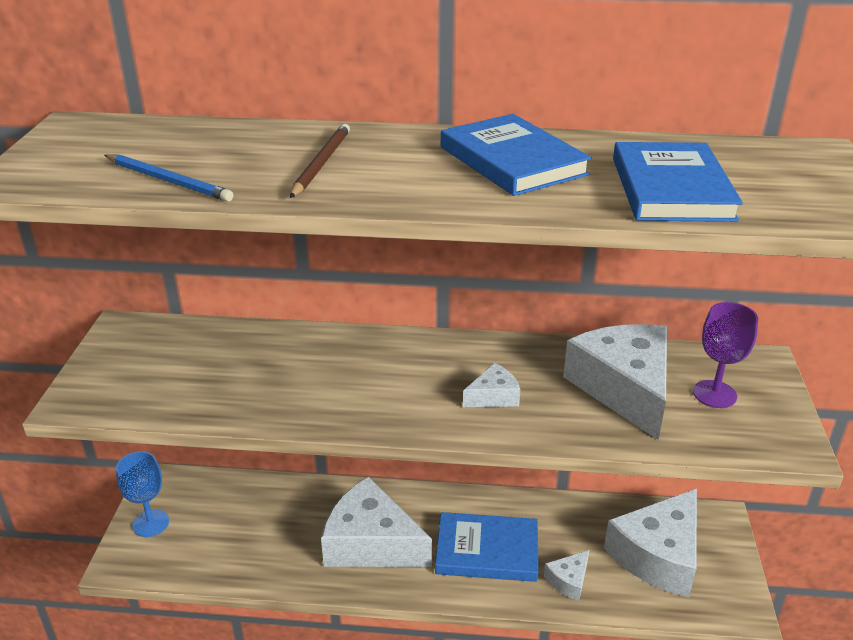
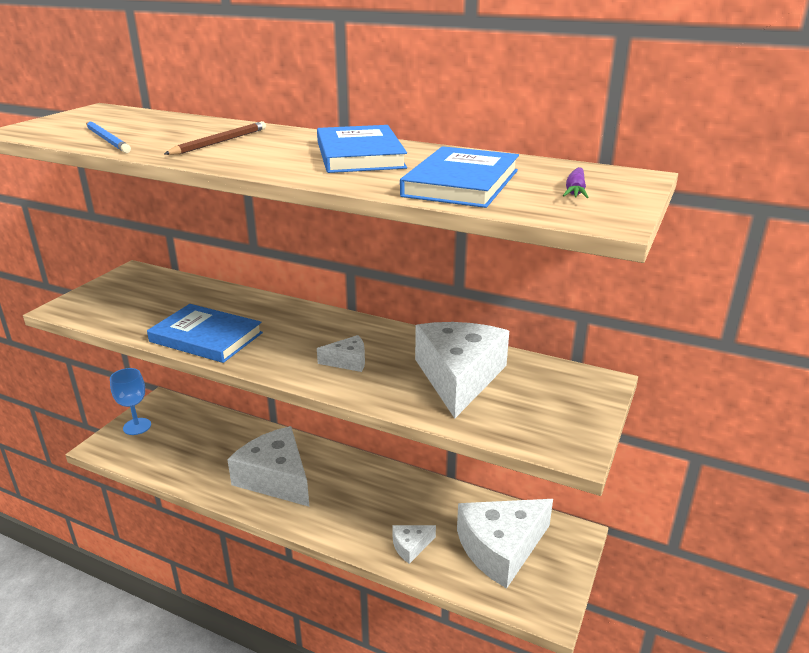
camera: 20 degrees right, 5 degrees down
(487, 551) = (359, 506): blue book -> blue book (206, 337)
(714, 394) = (534, 397): purple goblet -> none
(791, 182) = (575, 191): none -> purple carrot

